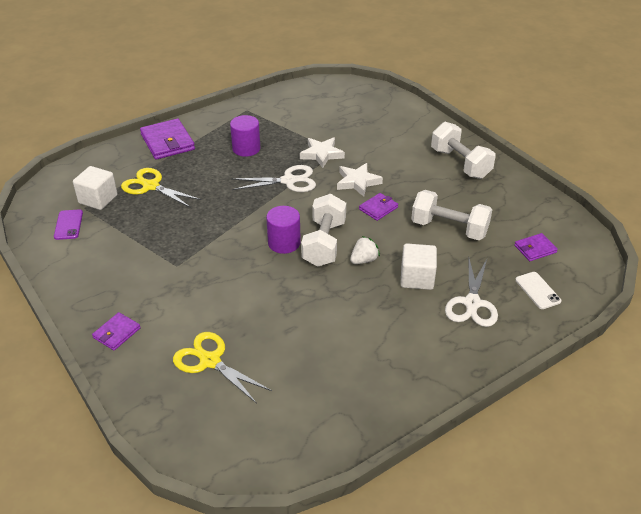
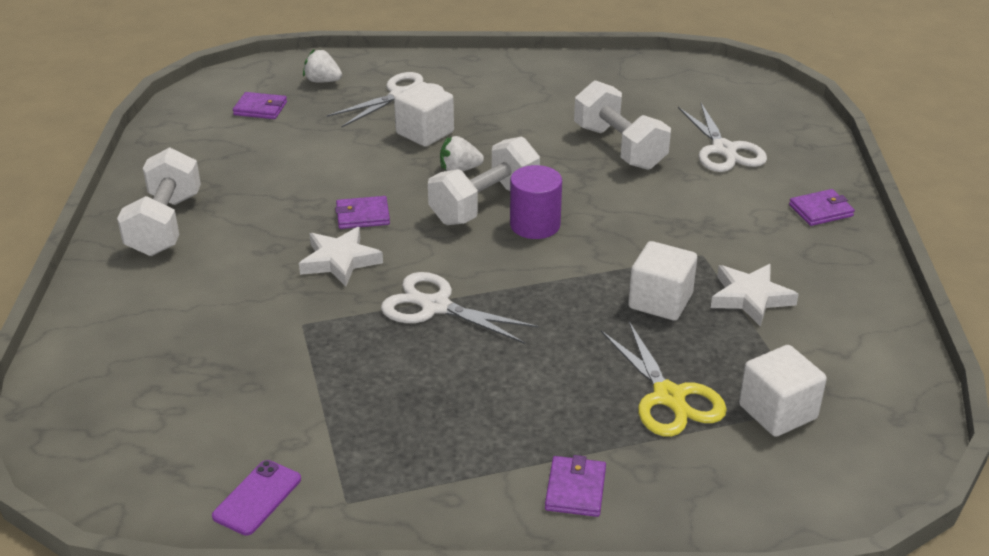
camera: 145 degrees left, 5 degrees down
(68, 225) = (847, 383): purple phone -> purple phone (257, 498)
(167, 142) = (575, 489): purple wallet -> purple wallet, size x0.56
(183, 228) = (660, 301): none -> white cube
(210, 361) = (724, 150): yellow scissors -> white scissors
(246, 148) = (441, 400): purple cylinder -> none
(321, 154) = (332, 329): white star -> white star (750, 298)
(449, 228) = (315, 160): white dumbbell -> white dumbbell (619, 147)
(537, 290) = (323, 81): white phone -> white strawberry

